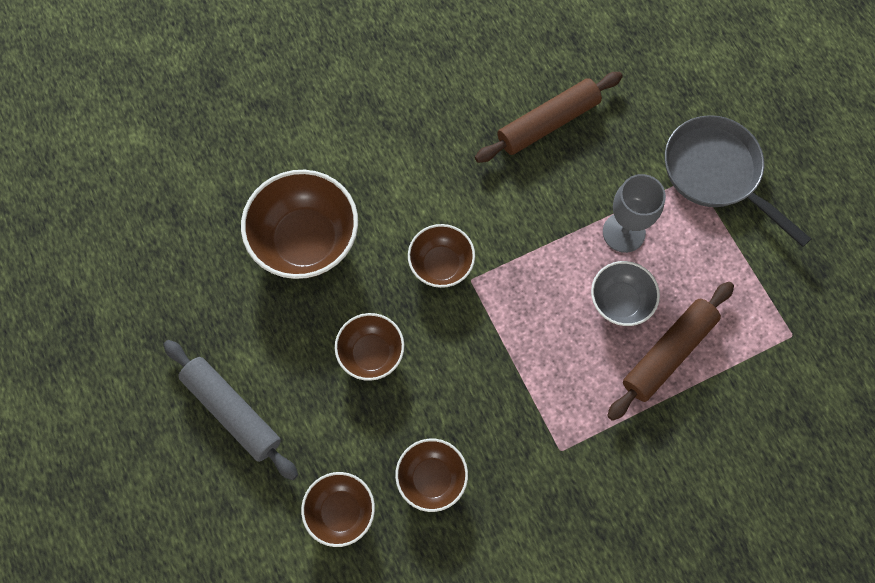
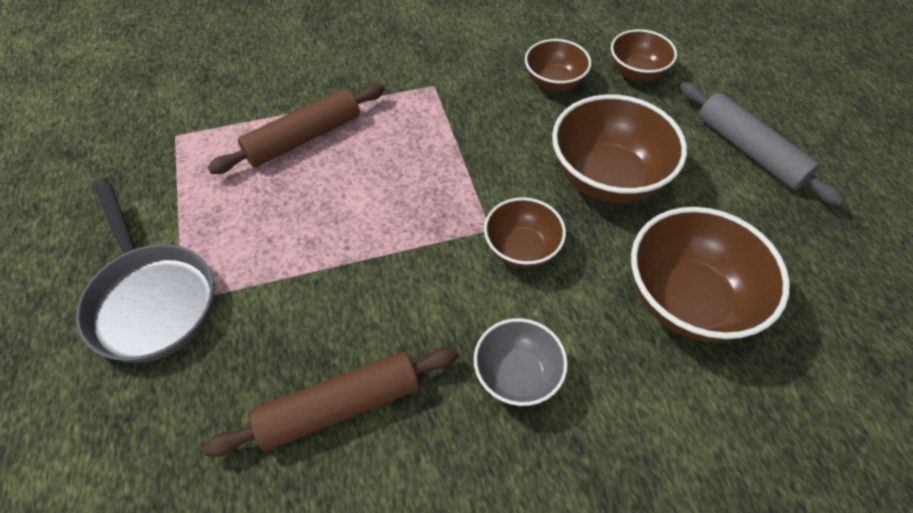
camera: 170 degrees left, 15 degrees down
(371, 353) = (607, 177): brown bowl -> brown bowl, size x1.72
(620, 301) = (332, 186): grey bowl -> grey bowl (517, 375)
(623, 232) = (297, 251): grey goblet -> none

